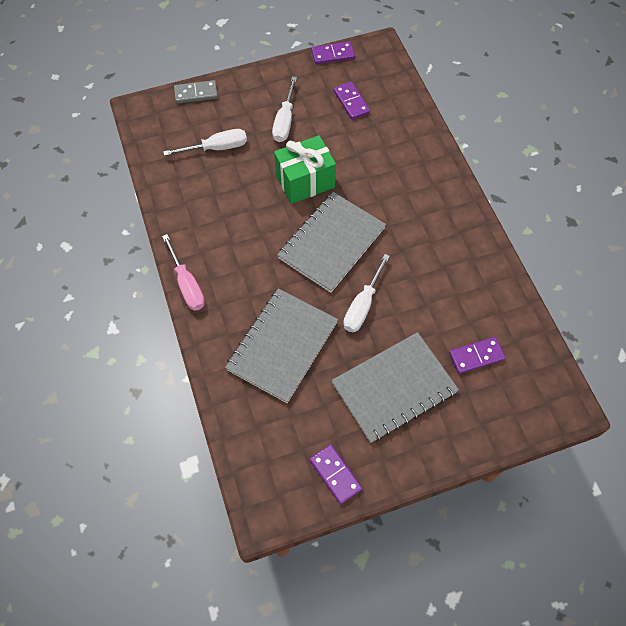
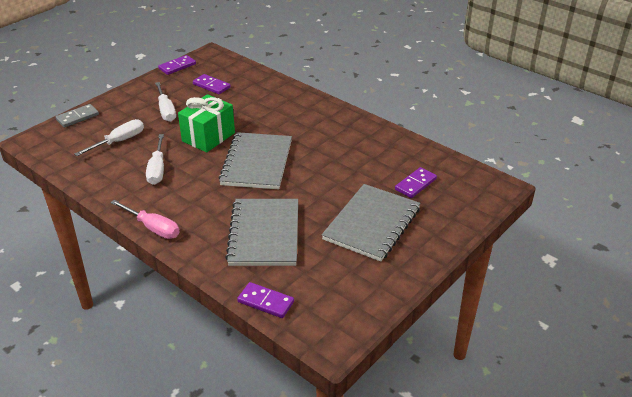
camera: 30 degrees left, 25 degrees down
(335, 474) = (369, 292): purple domino -> purple domino (266, 302)
(362, 305) = (309, 188): white screwdriver -> white screwdriver (157, 169)

